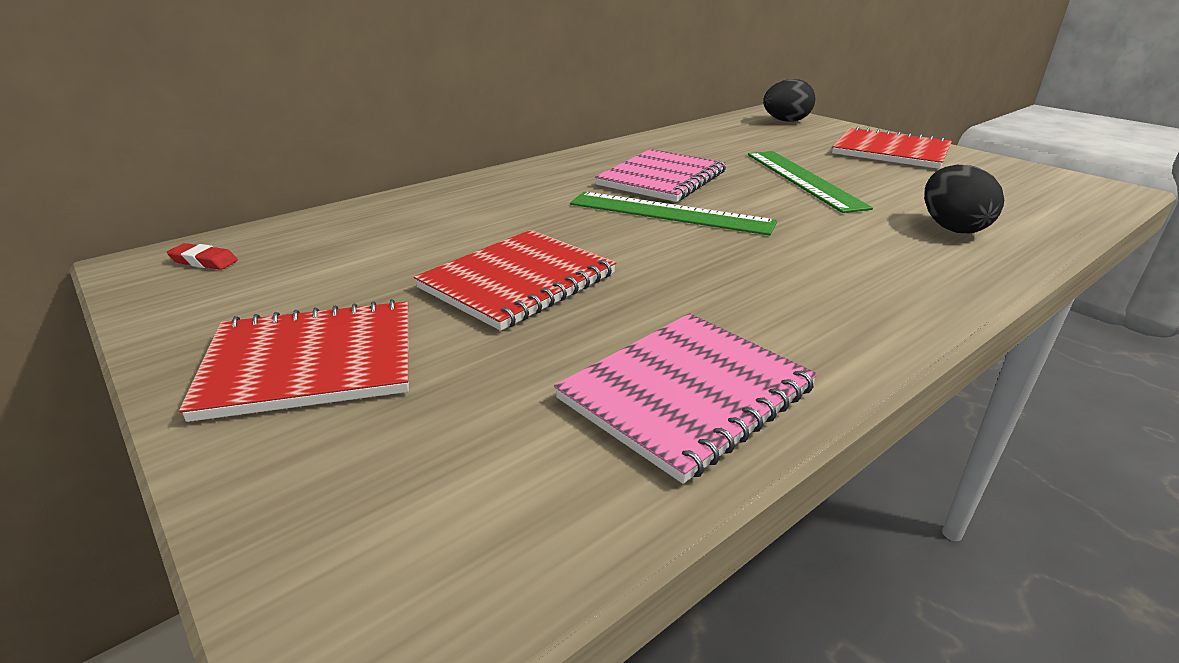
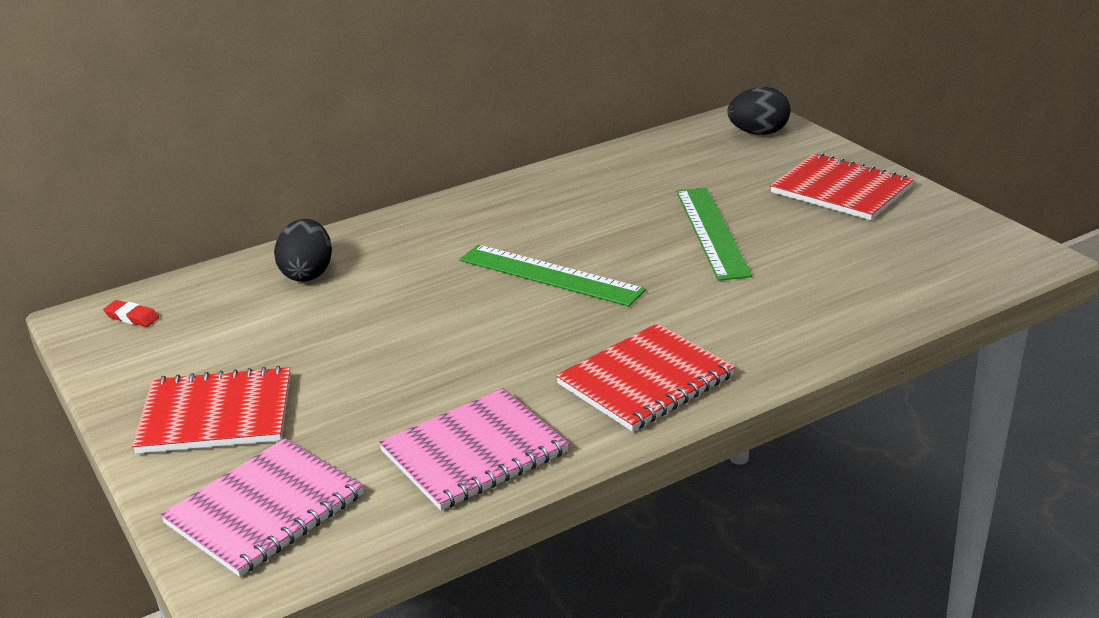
camera: 10 degrees right, 0 degrees up
(518, 281) = (384, 348): red notebook -> red notebook (645, 380)
(662, 178) = (566, 226): pink notebook -> pink notebook (265, 509)
(952, 228) = (811, 303): black egg -> black egg (307, 274)

